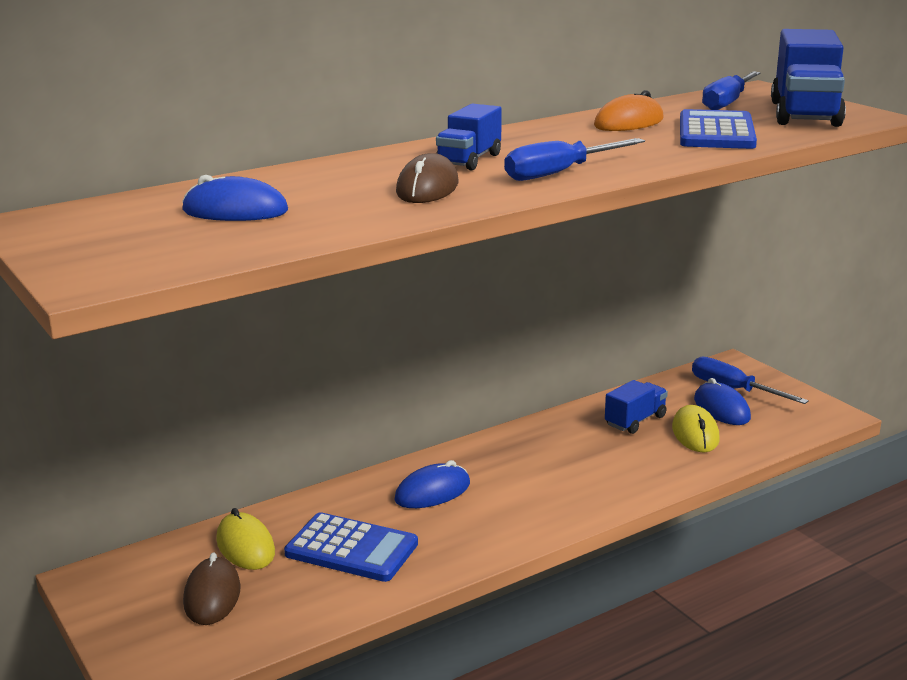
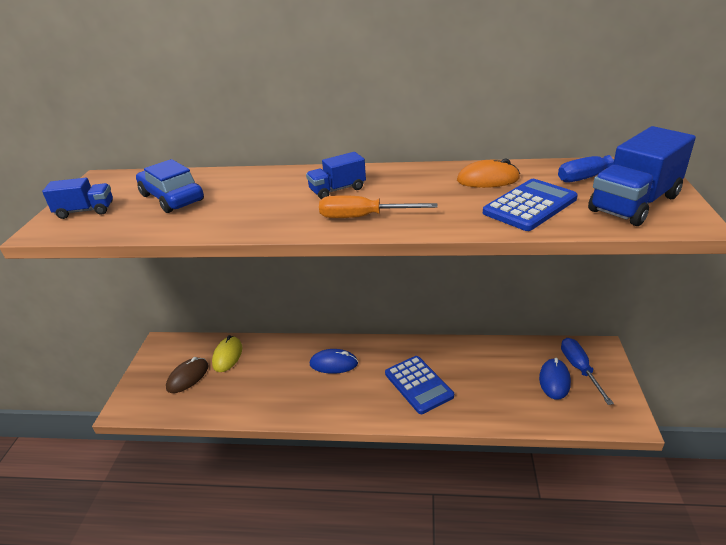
camera: 40 degrees right, 10 degrees up
(235, 211) = (172, 198): blue mouse -> blue car
(351, 549) = (263, 380): blue calculator -> blue calculator (418, 385)
(427, 188) = (276, 208): brown mouse -> none
(560, 173) = (363, 217): blue screwdriver -> orange screwdriver
(635, 421) = (489, 365): blue truck -> blue truck (85, 211)
(695, 433) = (515, 392): yellow mouse -> none

